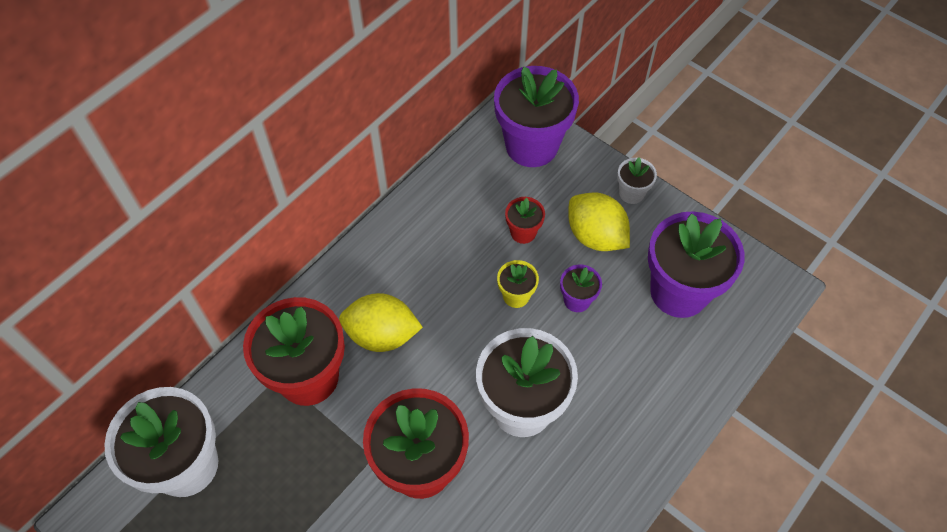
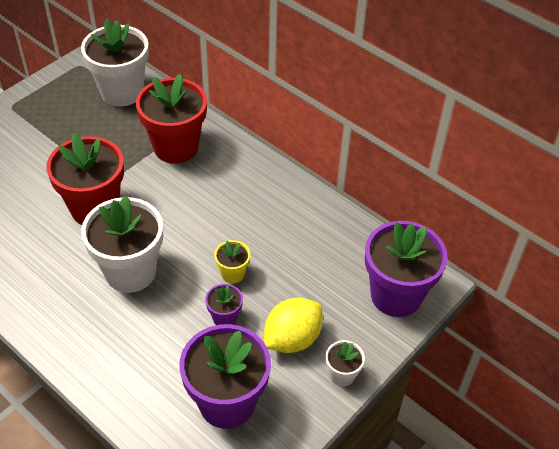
camera: 90 degrees right, 10 degrees down
(382, 335) = (205, 187): yellow lemon -> none
(523, 232) = (297, 283): red flower pot -> none

